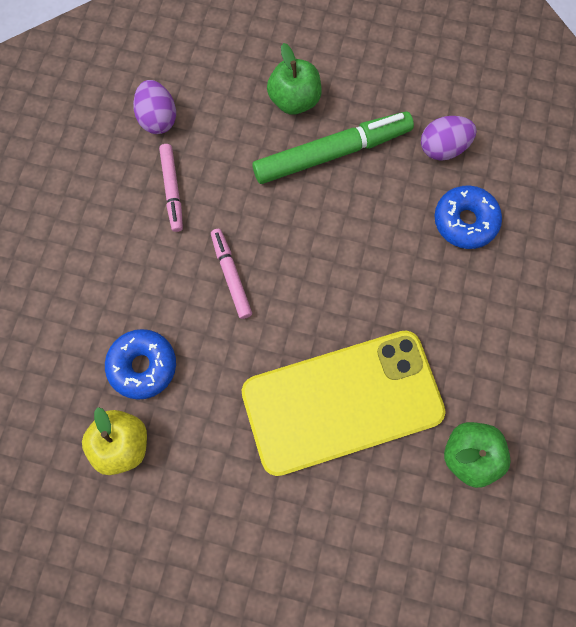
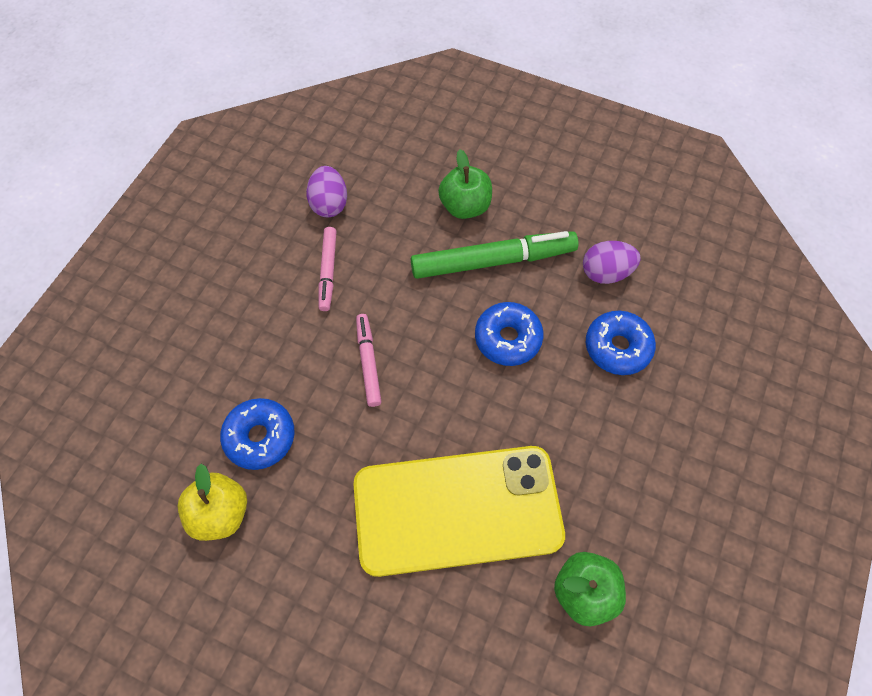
camera: 10 degrees right, 10 degrees down
(360, 230) = (507, 338): none -> blue donut

